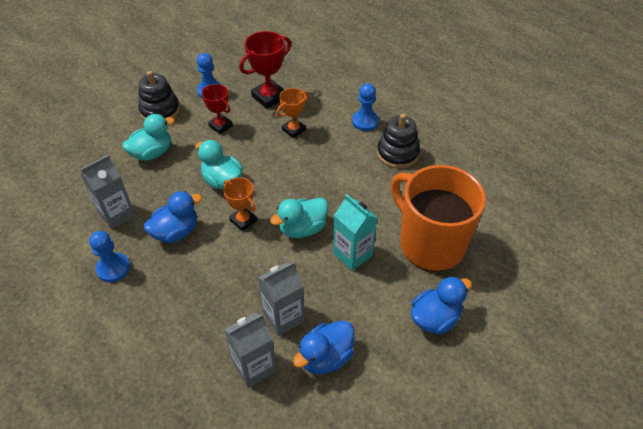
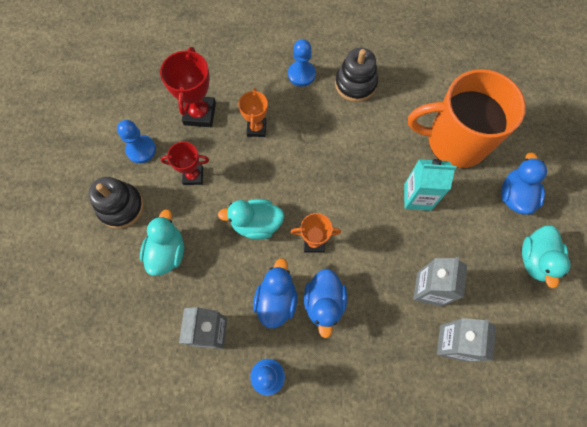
camera: 45 degrees left, 20 degrees up
(302, 228) = (362, 209): turquoise duck -> turquoise duck (536, 259)
(325, 357) = (485, 290): blue duck -> blue duck (324, 303)

